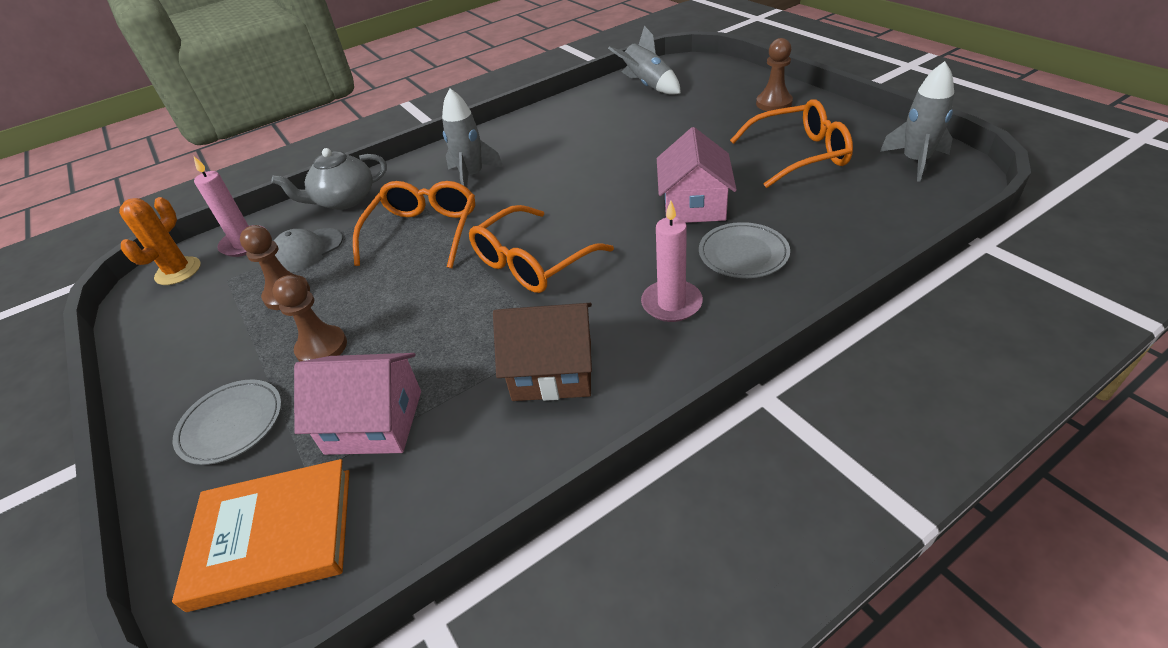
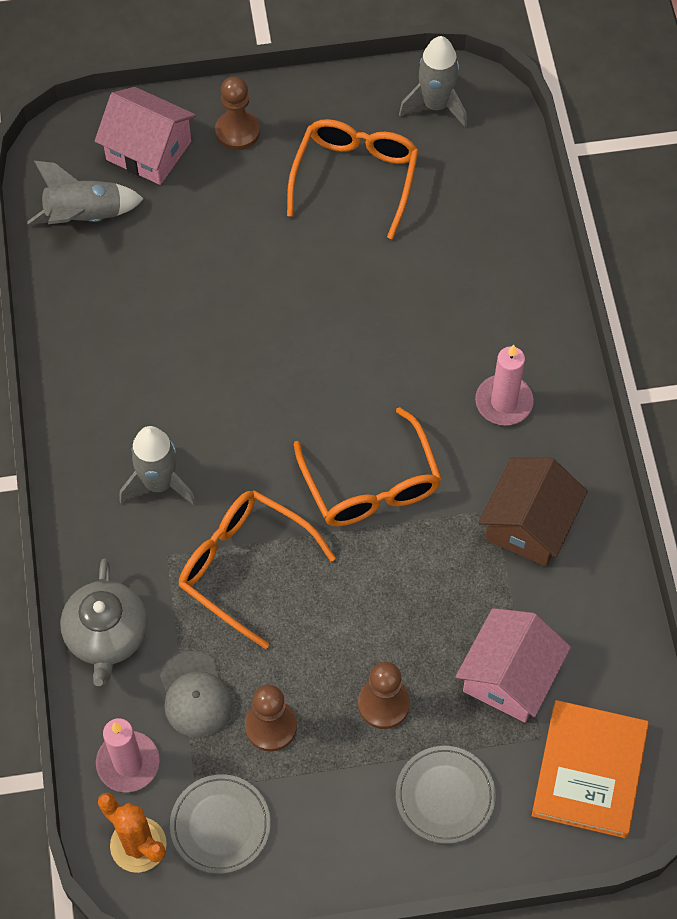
camera: 70 degrees left, 20 degrees up
(694, 205) = (374, 309): pink house -> pink house (148, 150)
(743, 254) = (475, 315): grey plate -> grey plate (220, 825)

